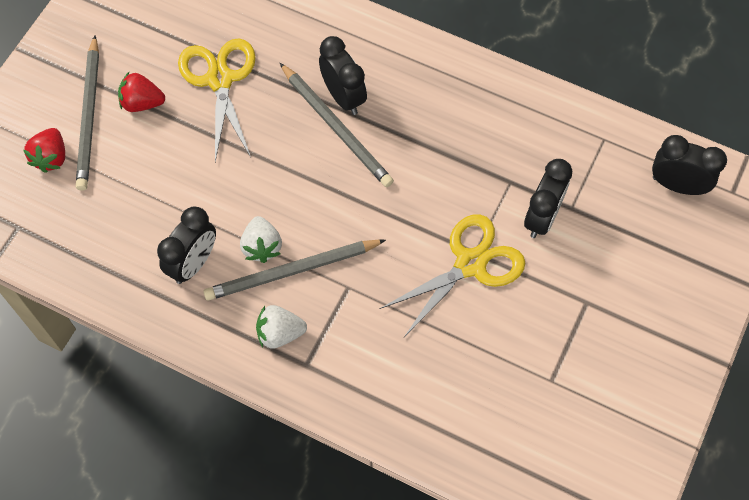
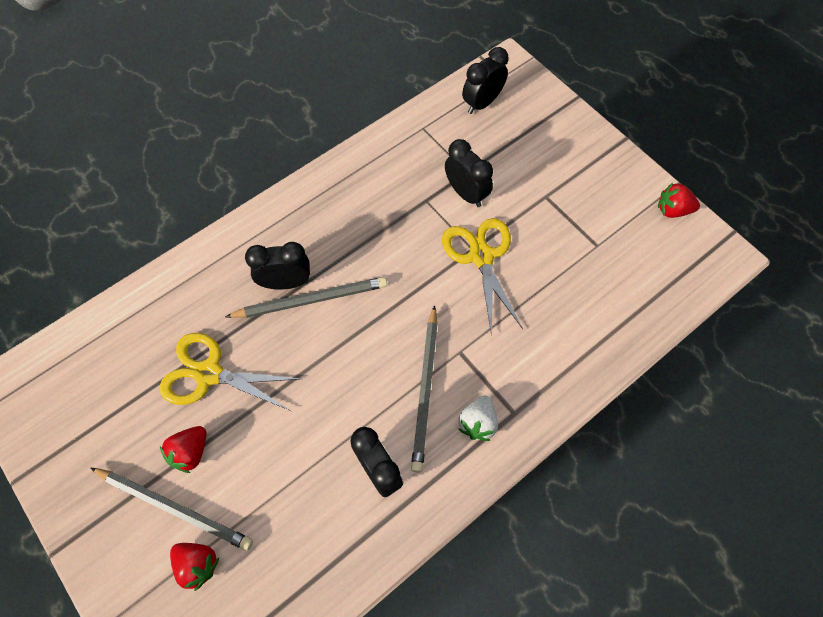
camera: 65 degrees left, 0 degrees up
(262, 246) = (391, 404): white strawberry -> none
(649, 451) = (672, 210): none -> red strawberry

